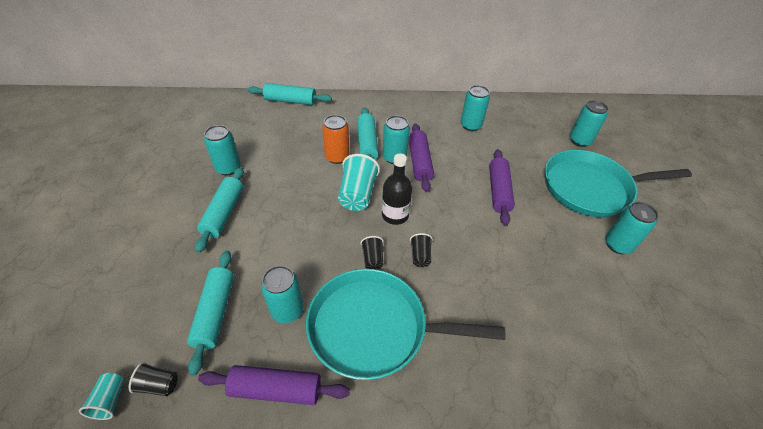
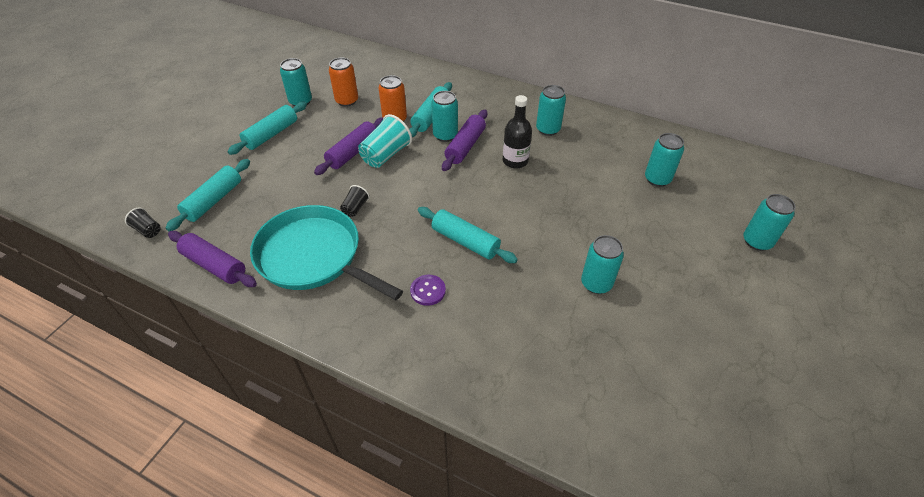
camera: 30 degrees right, 0 degrees up
(110, 400) = (115, 226): turquoise cup -> none
(276, 153) = (347, 101): none -> orange can
(287, 310) = (262, 218): turquoise can -> turquoise can (757, 241)
(290, 101) = (394, 60): turquoise rolling pin -> turquoise rolling pin (465, 241)
(395, 215) = (403, 182): black bottle -> black bottle (515, 161)
(420, 256) = (396, 221): black cup -> none
(498, 191) = (518, 195): purple rolling pin -> purple rolling pin (353, 152)
(504, 313) = (428, 291): none -> purple button
(590, 188) = (621, 225): turquoise pan -> none

